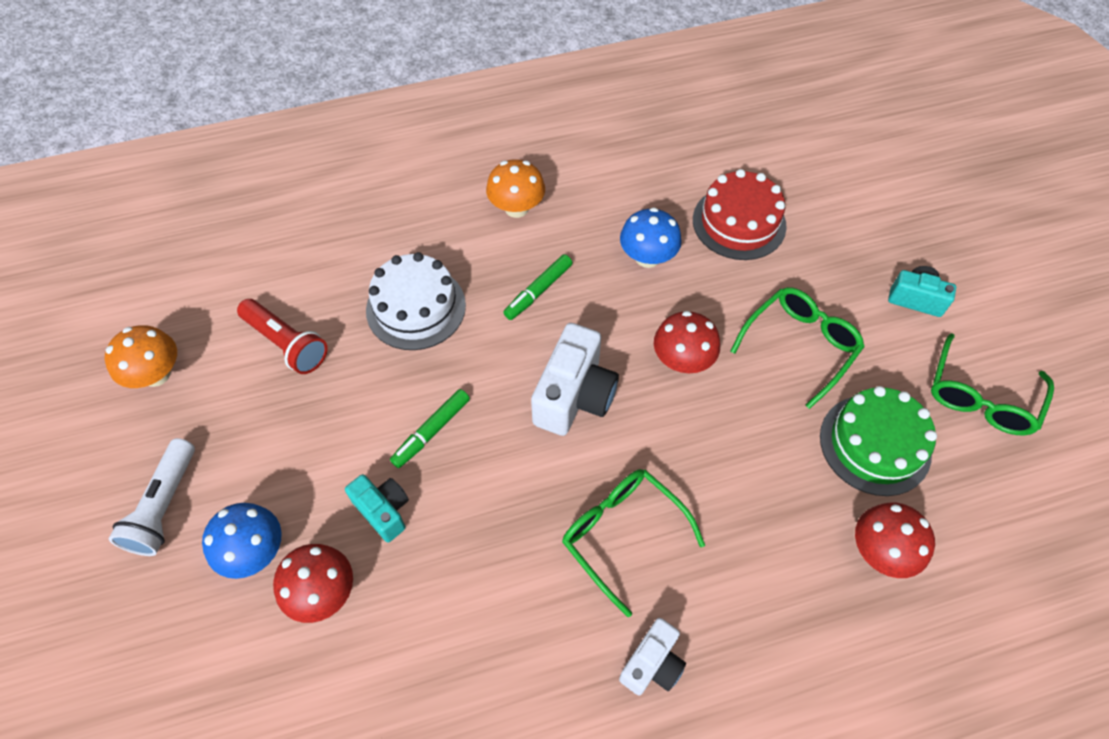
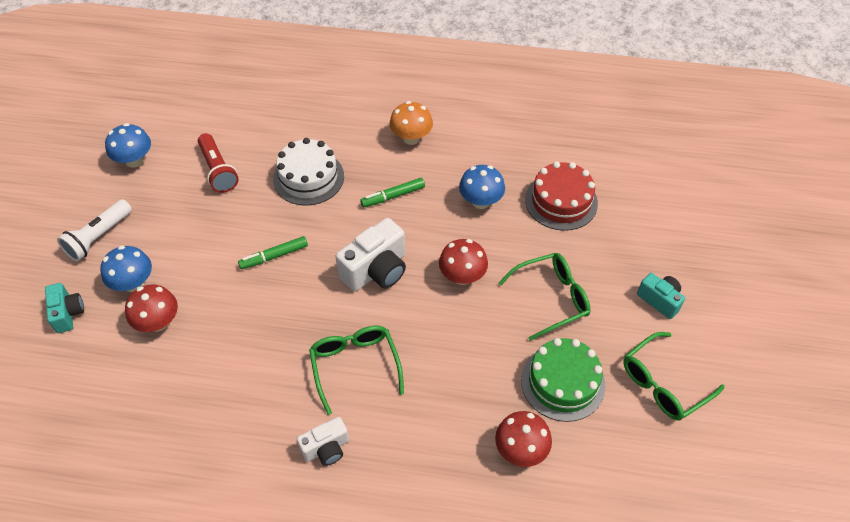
camera: 25 degrees right, 5 degrees down
(156, 374) = (134, 160): orange mushroom -> blue mushroom
(383, 511) = (218, 291): turquoise camera -> turquoise camera (68, 313)

